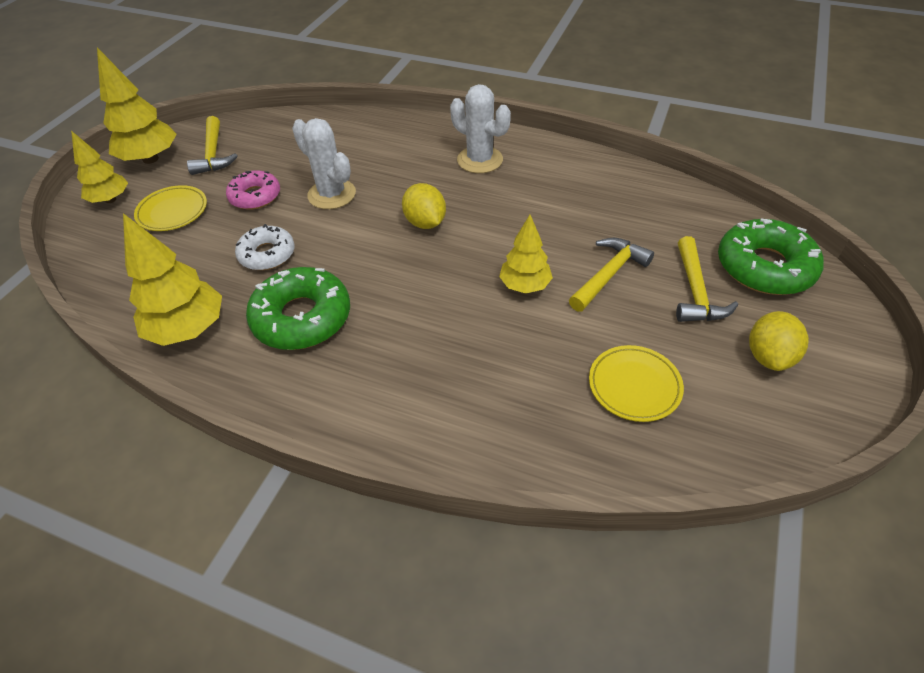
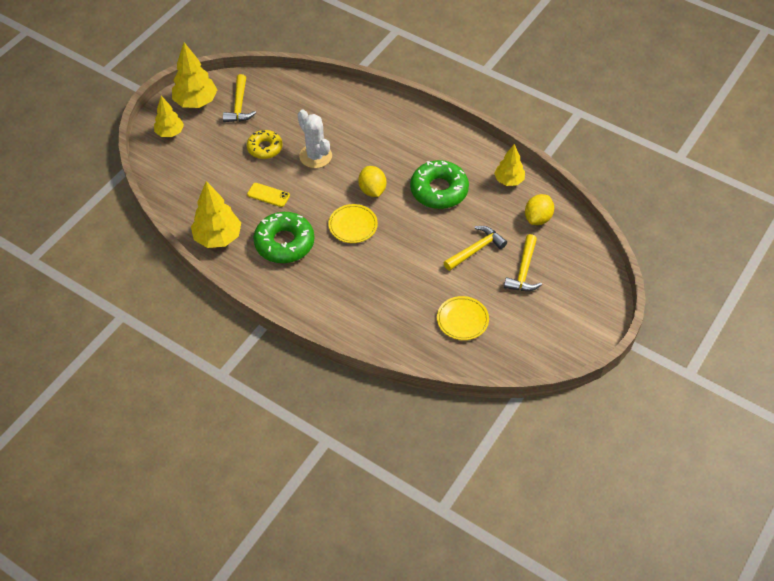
camera: 10 degrees right, 5 degrees up
(172, 212) = (210, 150): yellow plate -> yellow plate (353, 225)
(255, 196) = (265, 148): pink donut -> yellow donut
(267, 254) = (268, 195): white donut -> yellow phone
(480, 160) = (422, 146): white cactus -> none
(524, 285) = (422, 247): yellow tree -> yellow tree (508, 180)
(764, 267) = (574, 263): green donut -> green donut (439, 190)
(769, 356) = (546, 318): yellow lemon -> yellow lemon (538, 218)

